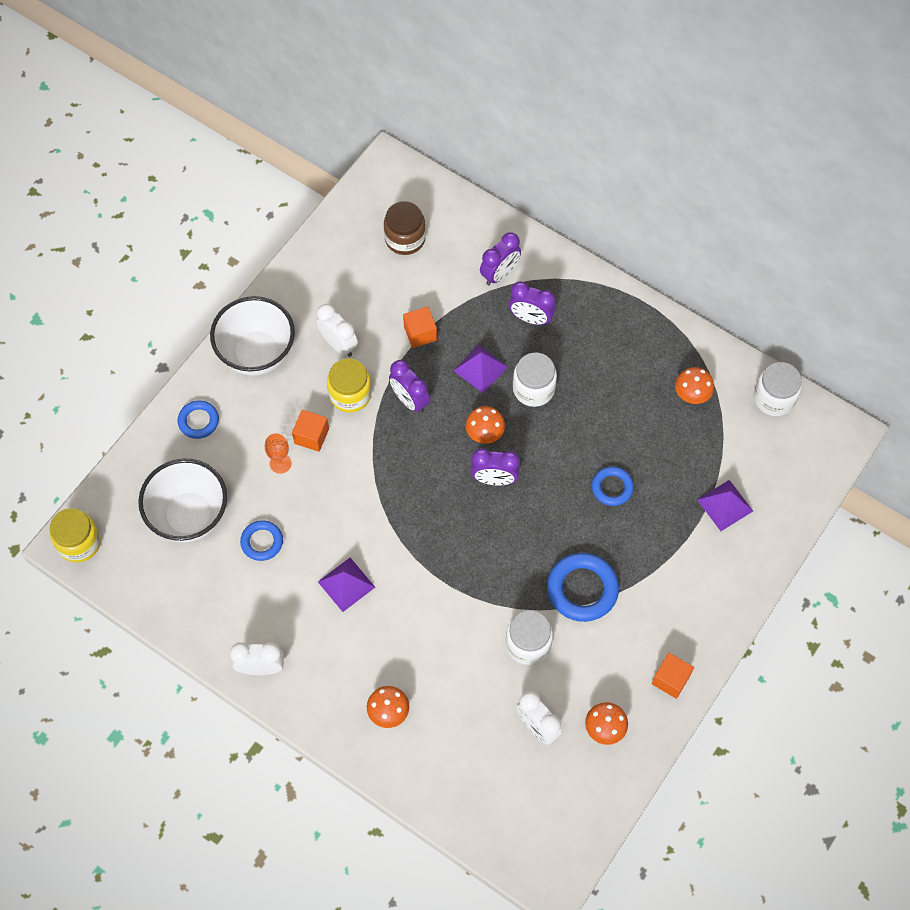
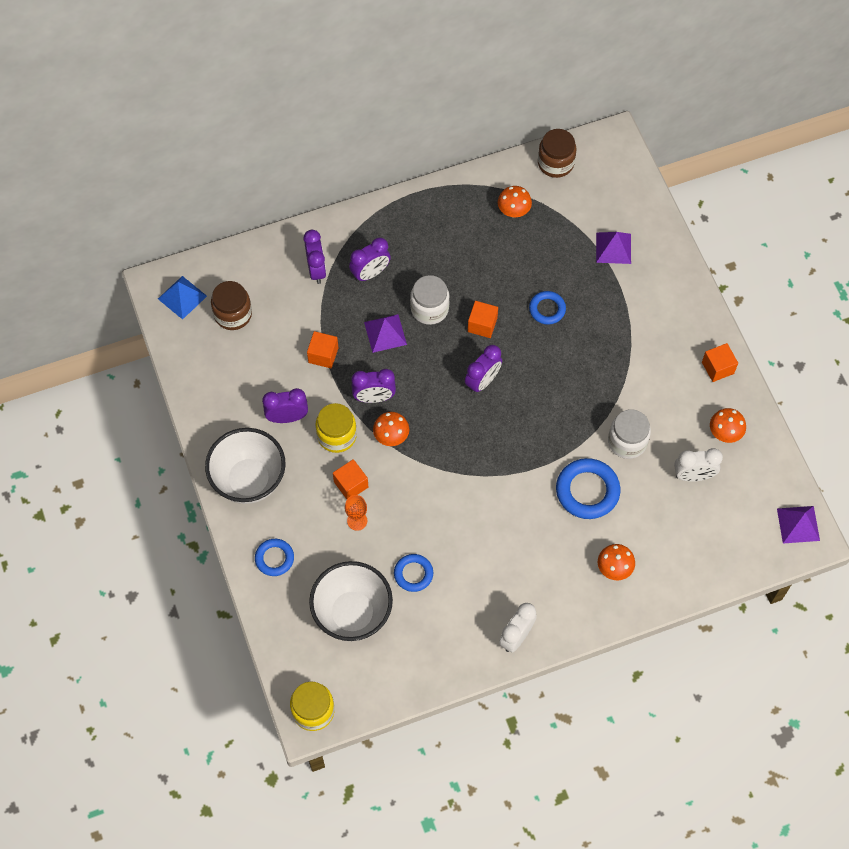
camera: 55 degrees left, 0 degrees up
(339, 344) = (287, 417): white clock -> purple clock
(346, 584) = (492, 535): purple pyramid -> purple pyramid (798, 524)
(391, 190) = (182, 297): none -> blue pyramid
(485, 434) = (441, 364): orange mushroom -> orange mushroom (391, 437)
(552, 443) = (482, 325): none -> orange cube
(582, 589) = (611, 379): blue ring -> blue ring (587, 491)
(774, 398) = (555, 163): white jar -> brown jar

